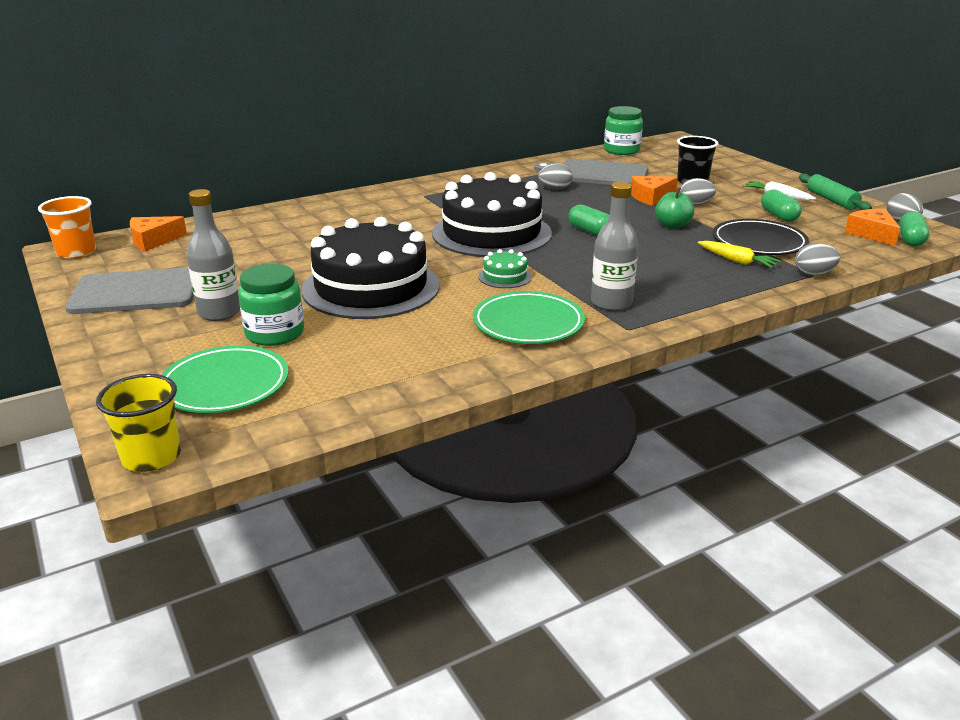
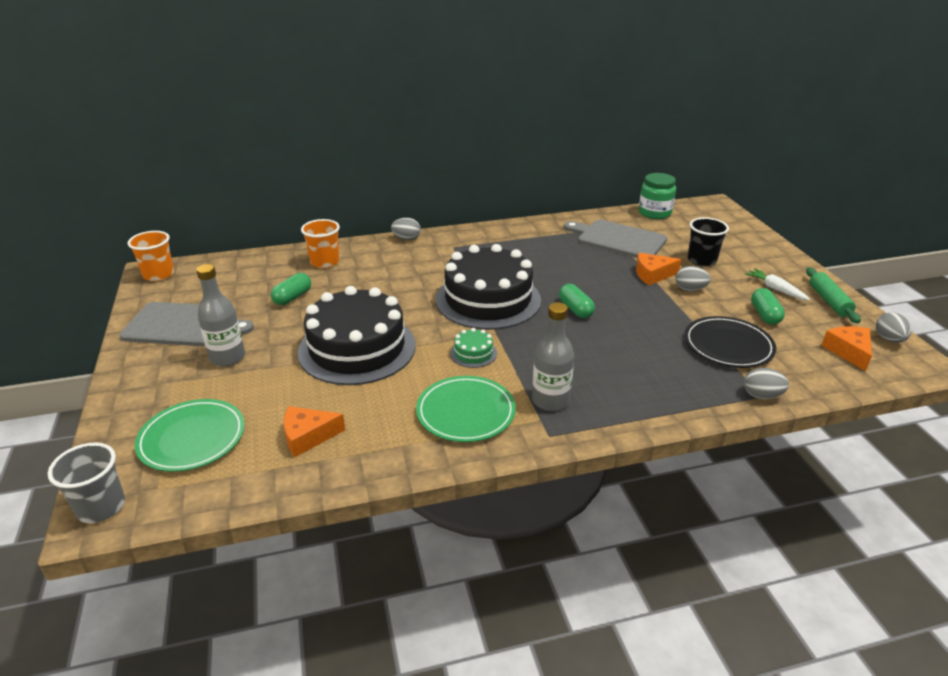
camera: 15 degrees right, 5 degrees up
(151, 457) = (101, 507): yellow cup -> grey cup
(153, 241) = (219, 270): orange cheese -> orange cheese (308, 436)
(274, 333) = (257, 388): green jar -> none
(281, 221) = (325, 262): none -> orange cup
(555, 189) = (570, 253): grey egg -> grey egg (406, 239)
(672, 225) = (655, 313): green apple -> none
(737, 261) = (694, 367): yellow carrot -> none
(910, 240) = (886, 365): green capsule -> green capsule (292, 297)

